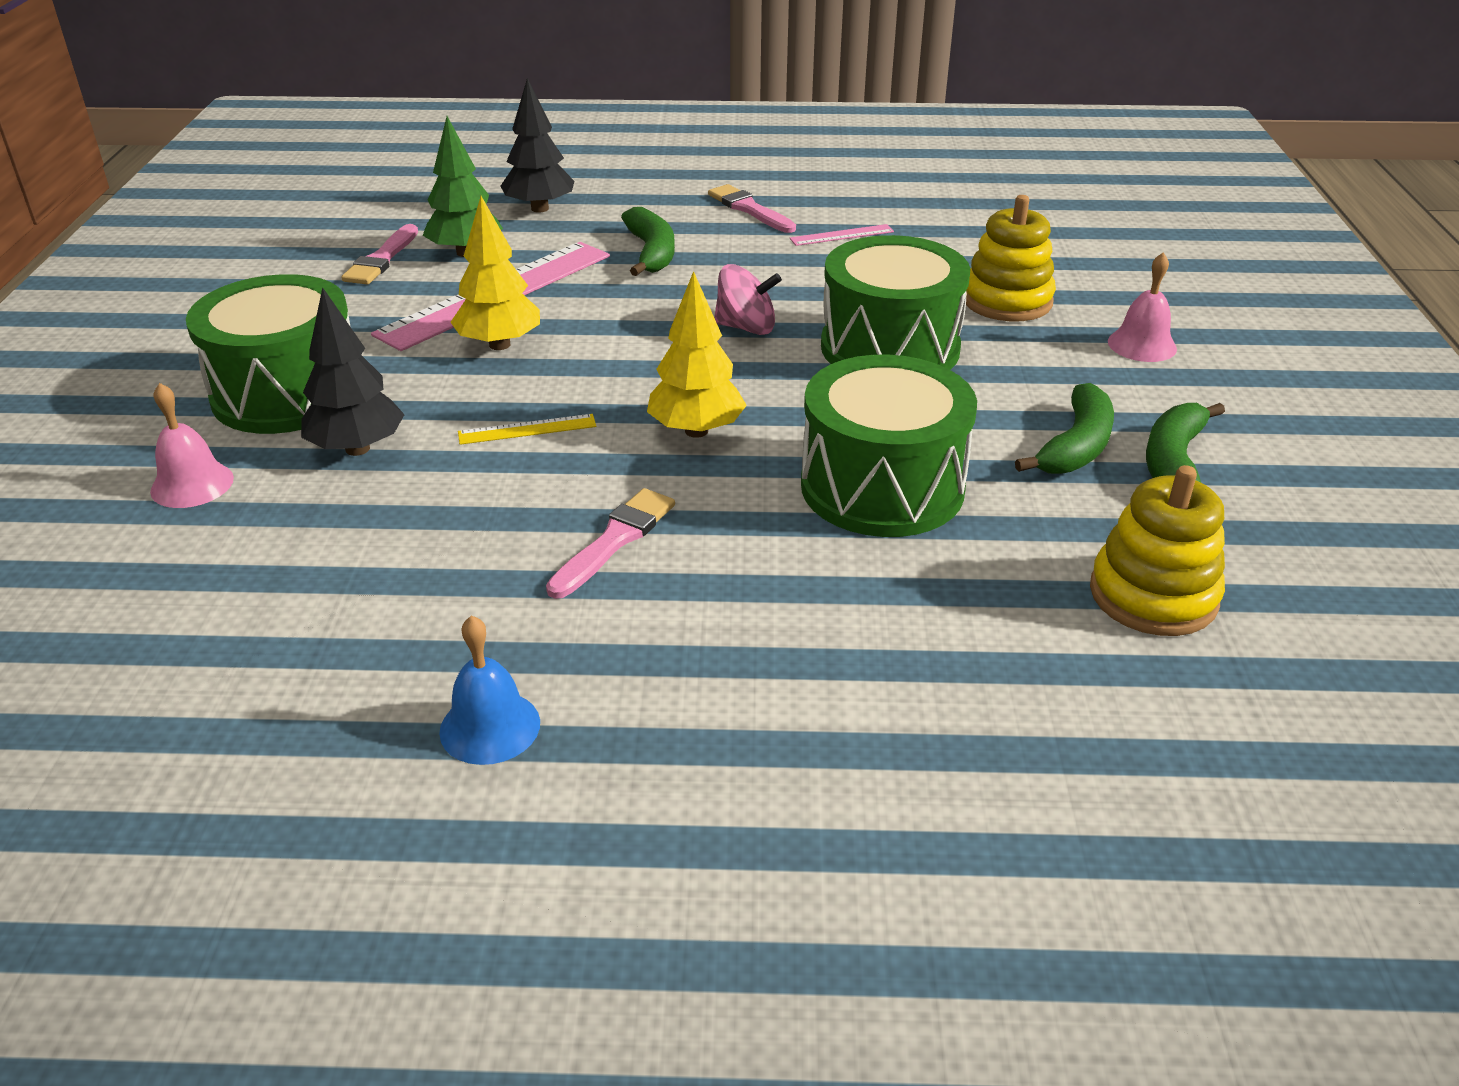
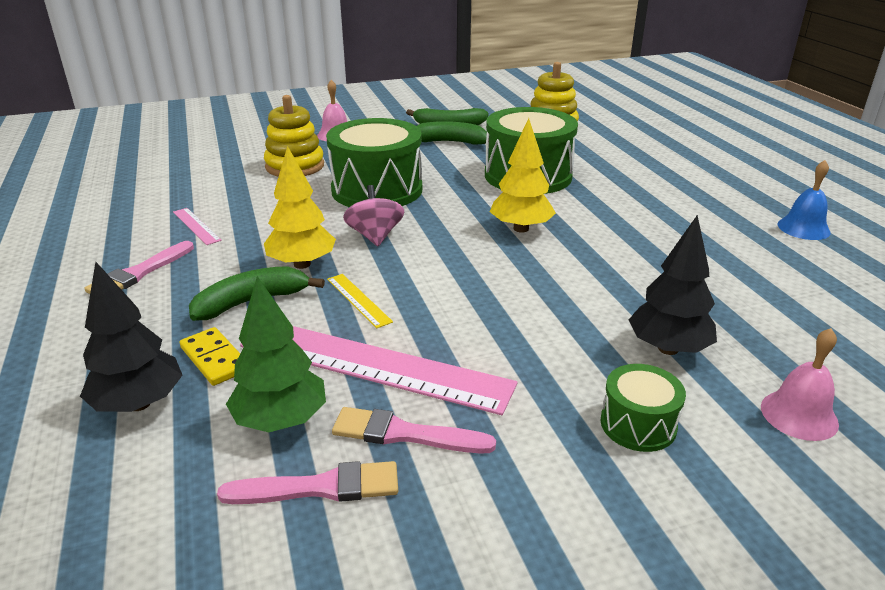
camera: 110 degrees left, 5 degrees down
(287, 393) = (638, 424): green drum -> green drum, size x0.49
(499, 345) = (467, 332): yellow tree -> yellow tree (302, 264)
(527, 429) = (574, 284): yellow ruler -> yellow ruler (358, 300)
(571, 234) = (215, 359): none -> yellow domino
(615, 540) = (647, 229): pink brush -> pink brush (405, 434)

